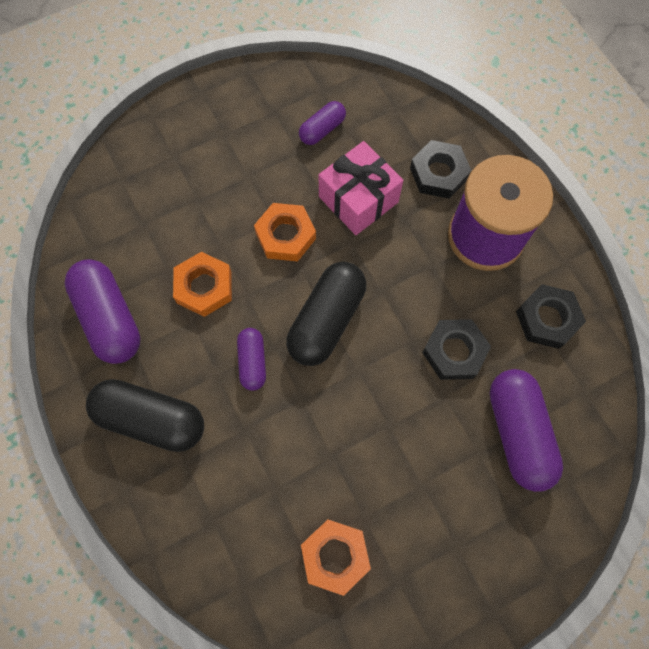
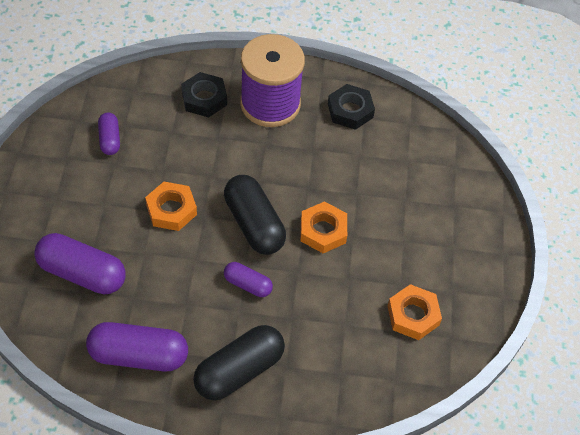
camera: 60 degrees left, 15 degrees down
(204, 287) = (167, 281): orange nut -> orange nut (323, 231)
(358, 199) = (182, 152): pink gift -> none
(454, 351) = (332, 170): black nut -> none
(518, 432) = (408, 172): purple capsule -> purple capsule (82, 273)

